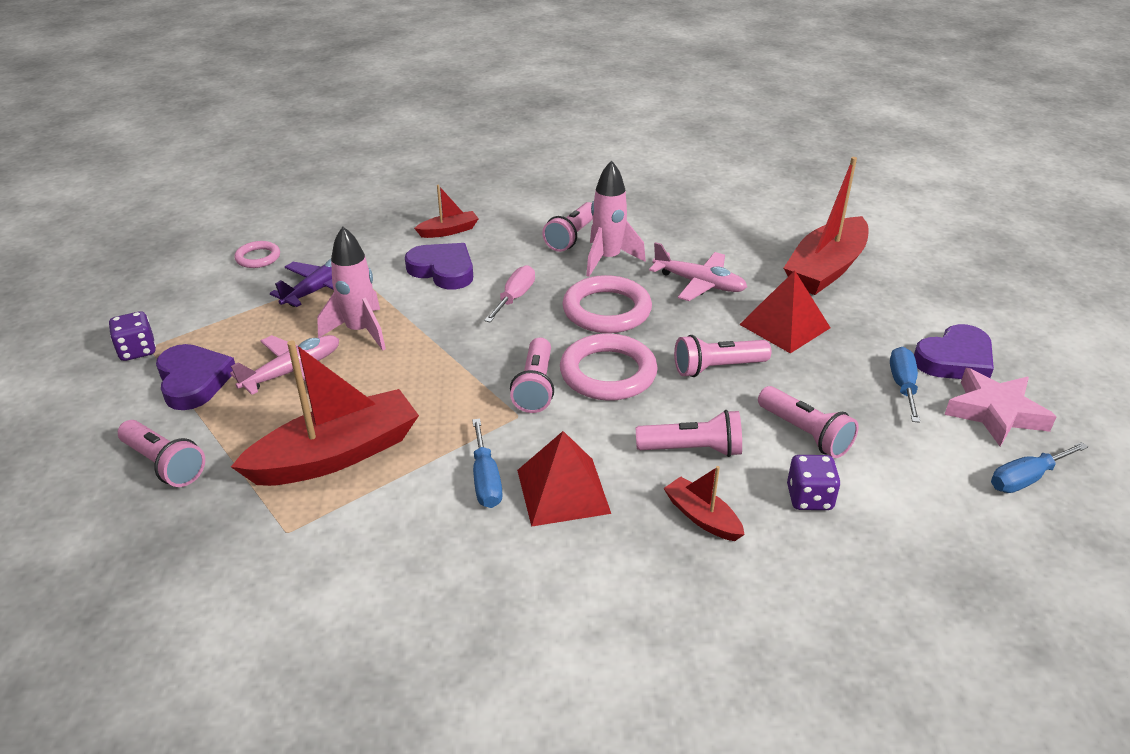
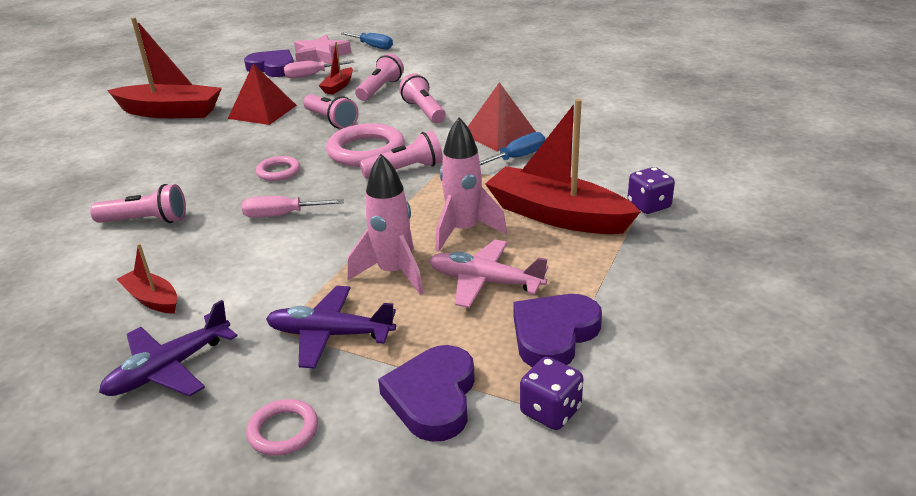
camera: 115 degrees left, 5 degrees down
(164, 464) = (659, 286): pink flashlight -> none
(362, 230) = (169, 369): none -> purple plane
(443, 270) = (248, 270): purple heart -> purple heart (433, 397)
(606, 310) = (278, 172): pink ring -> pink ring, size x0.54
(608, 259) = (187, 192): pink rocket -> pink rocket (464, 231)
(699, 284) = (215, 148): pink plane -> none
(702, 517) = (478, 99): red boat -> red boat (338, 86)
(809, 498) = (435, 80): purple dice -> purple dice (648, 206)
(903, 386) = (311, 75): blue screwdriver -> pink screwdriver

